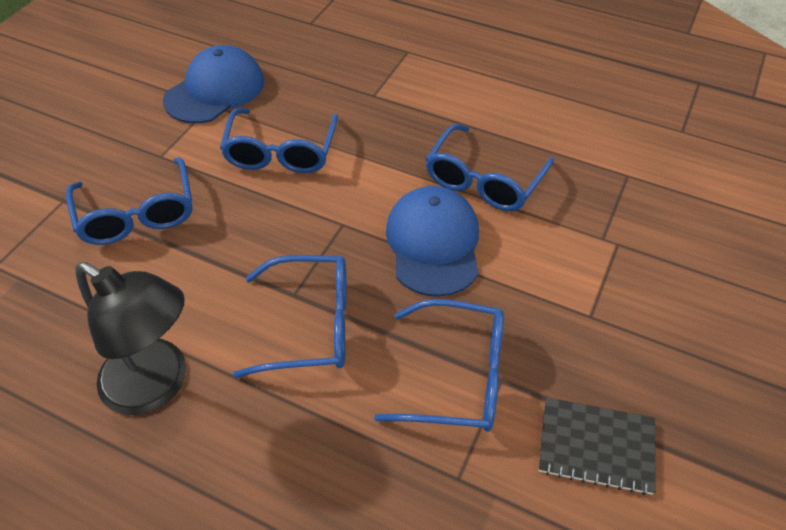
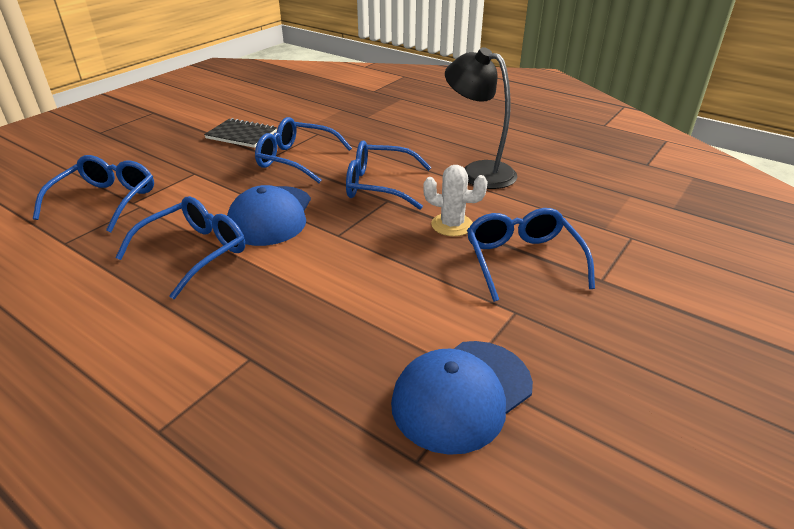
camera: 170 degrees left, 15 degrees down
(209, 257) = (452, 225): none -> white cactus
(281, 152) = (381, 300): blue glasses -> blue glasses (106, 201)

